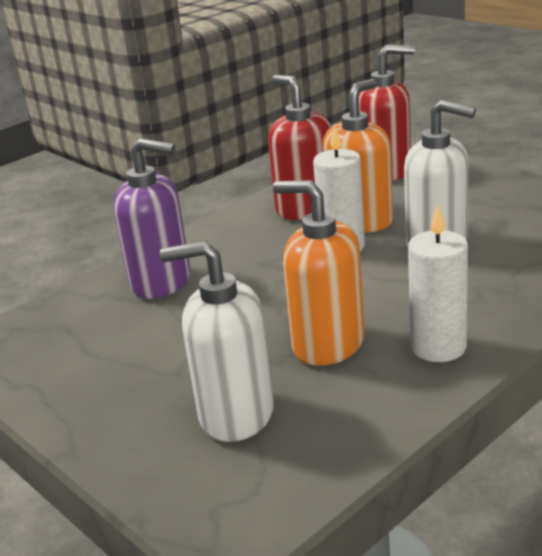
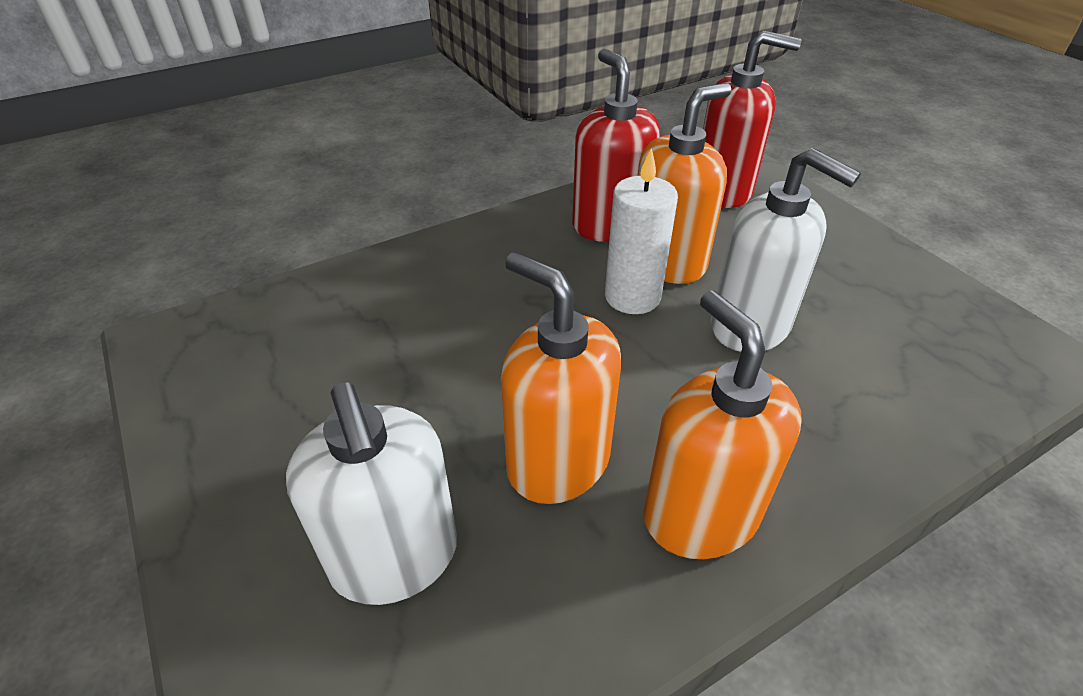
camera: 10 degrees right, 15 degrees up
(161, 282) = (403, 295): purple soap dispenser -> none
(235, 414) = (395, 557): white soap dispenser -> white soap dispenser turned 135 degrees counterclockwise
(438, 347) = (700, 515): white candle -> orange soap dispenser

